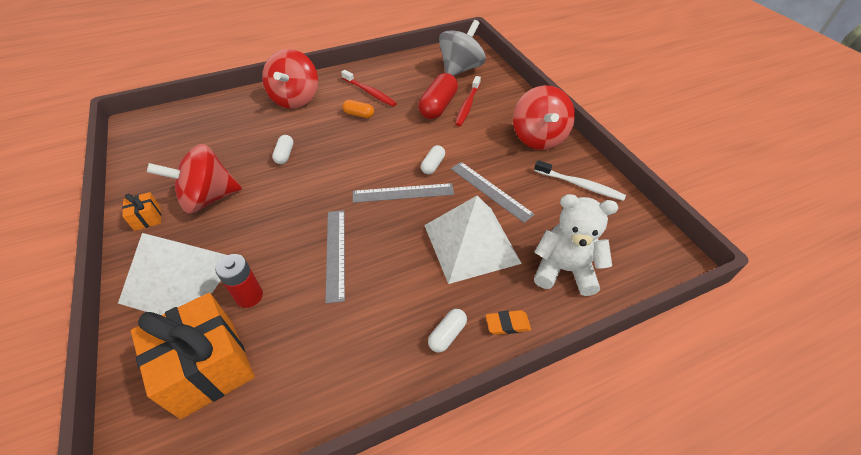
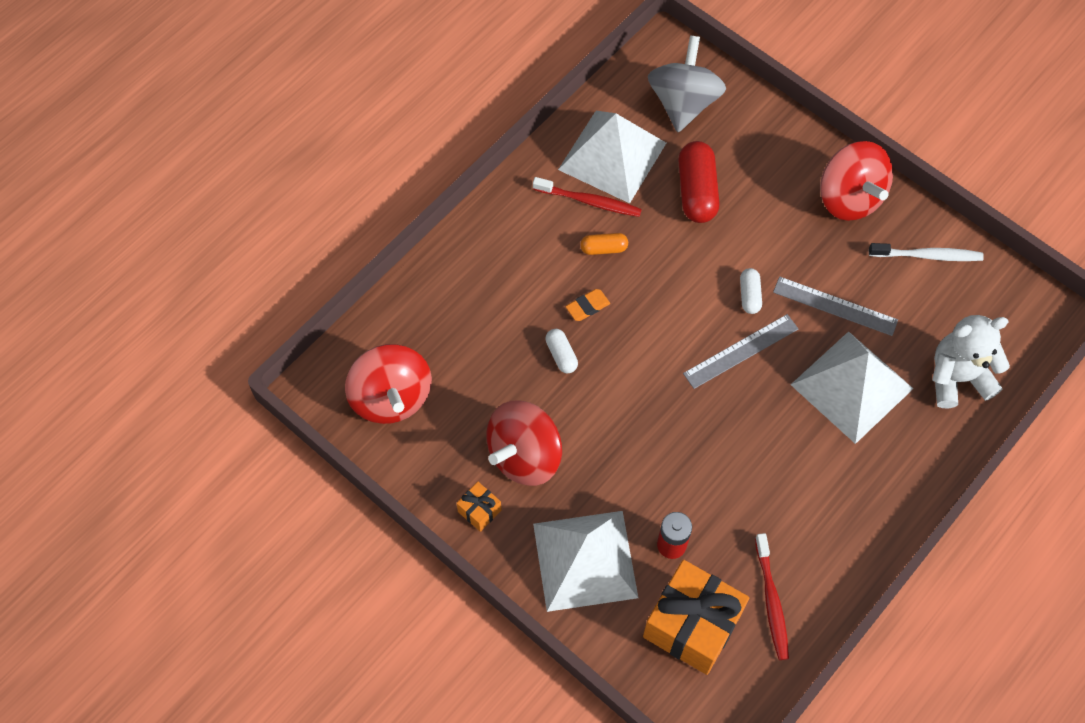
camera: 25 degrees left, 15 degrees up
(295, 99) = (497, 254): red spinning top -> red spinning top (391, 397)
(335, 253) = (721, 460): grey ruler -> none
(400, 78) = (612, 156): none -> white pyramid
(447, 334) = (884, 496): white capsule -> none
(467, 105) = (733, 173): red toothbrush -> red toothbrush (771, 601)
(507, 324) = (932, 461): orange eraser -> orange eraser (587, 306)

